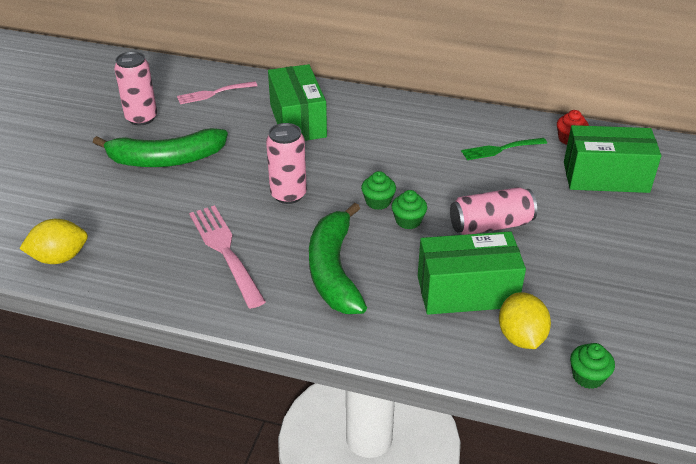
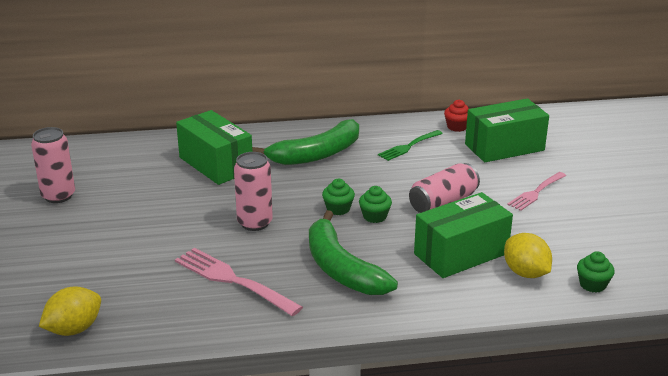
camera: 25 degrees left, 10 degrees down
(166, 159) = (113, 224): green banana -> green banana (316, 154)
(214, 93) = (116, 159): pink fork -> pink fork (536, 192)

